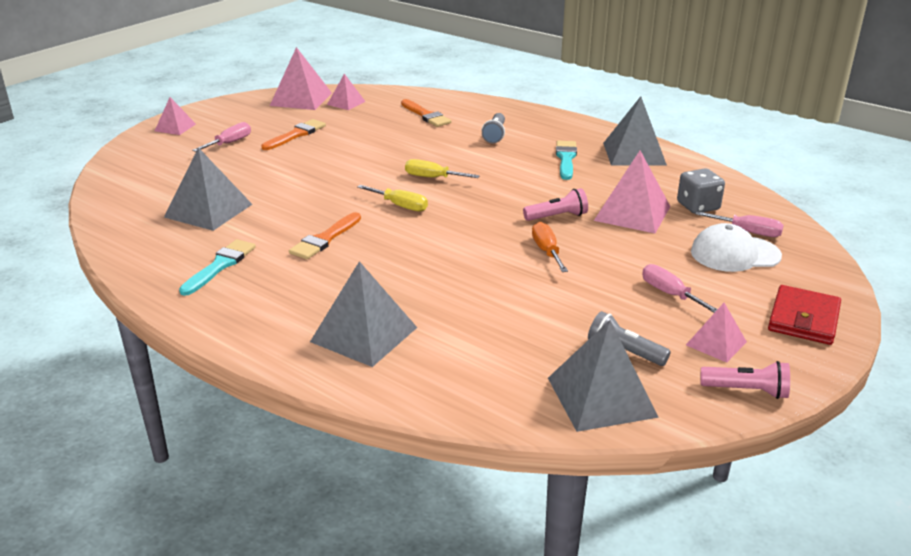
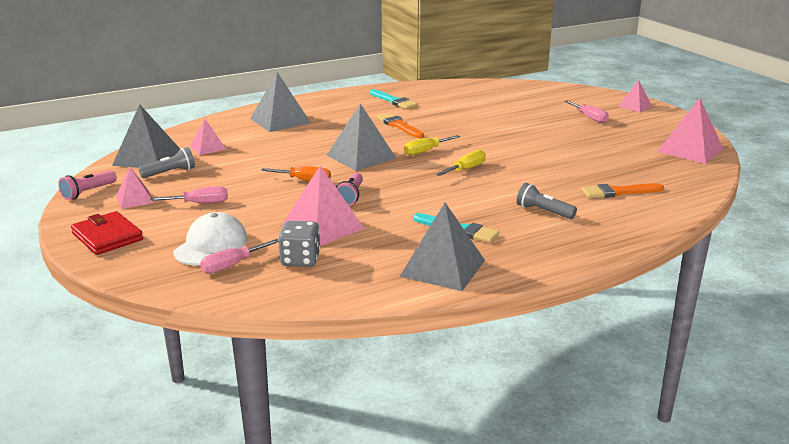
camera: 115 degrees right, 5 degrees down
(208, 210) = (471, 104): grey pyramid -> grey pyramid (361, 156)
(296, 135) = (595, 138): orange brush -> none
(346, 103) = (671, 165): pink pyramid -> pink pyramid (208, 147)

